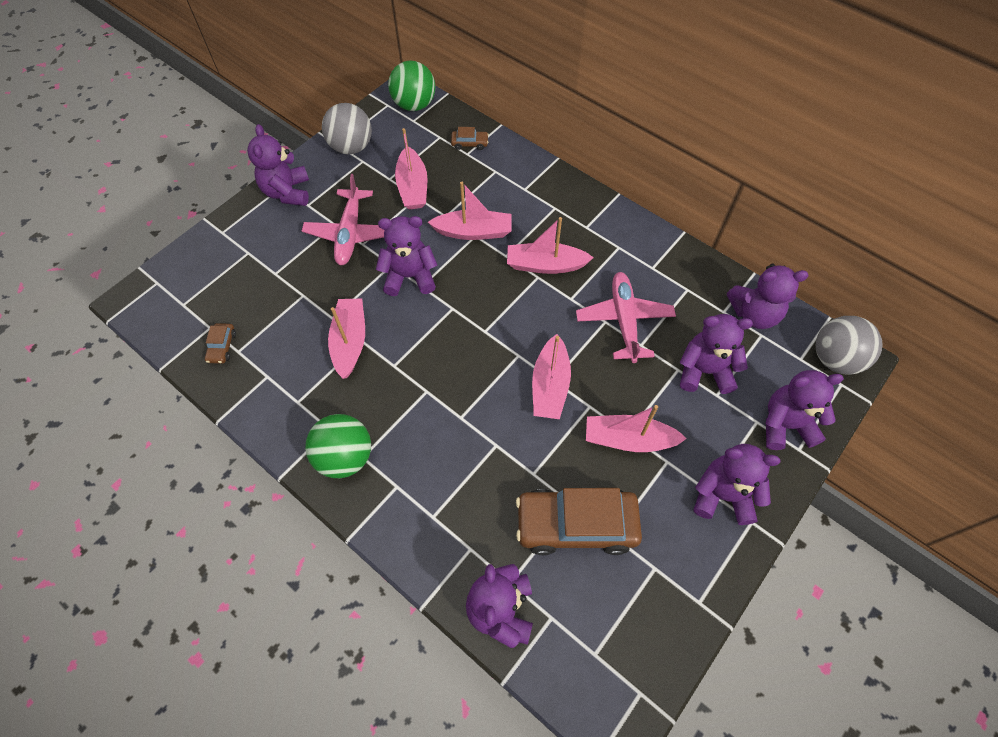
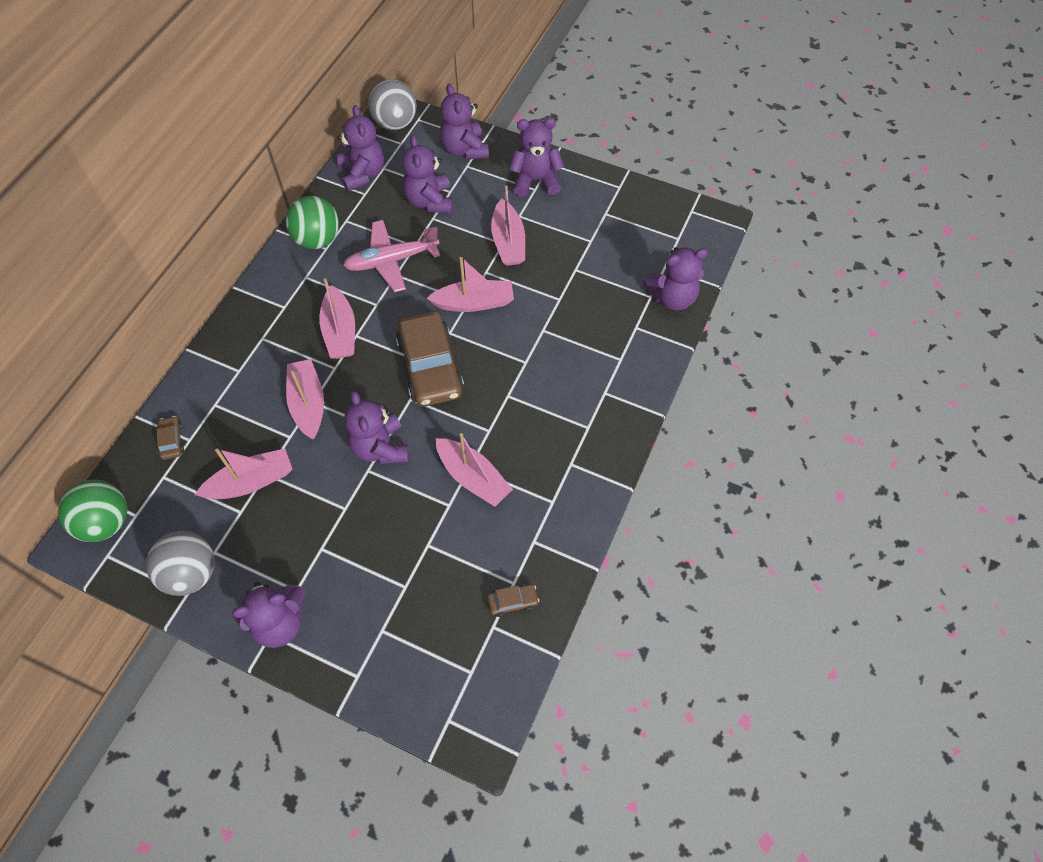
camera: 105 degrees left, 0 degrees up
(345, 457) = (593, 441): green ball -> green ball (317, 239)
(350, 234) = (333, 526): pink plane -> none
(350, 342) = (473, 477): pink boat -> pink boat turned 120 degrees counterclockwise
(576, 525) = (591, 264): brown car -> brown car (430, 367)
(723, 495) = (535, 181): purple teddy bear -> purple teddy bear turned 90 degrees clockwise

